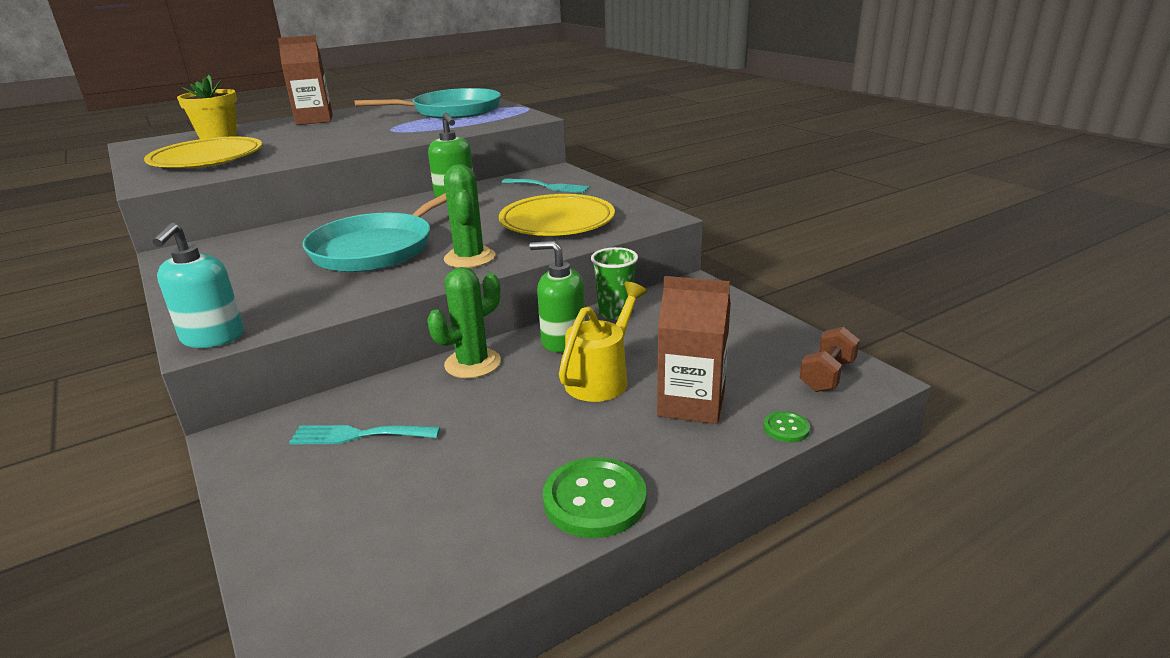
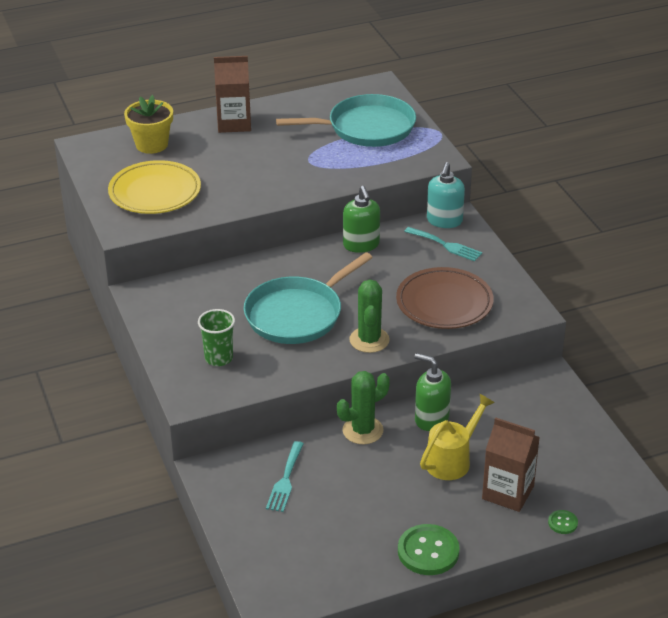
camera: 10 degrees right, 10 degrees up
(212, 337) = (194, 398): turquoise soap dispenser -> turquoise soap dispenser (444, 221)
(358, 435) = (285, 480): turquoise fork -> turquoise fork turned 90 degrees counterclockwise
(557, 222) = (444, 303): yellow plate -> brown plate
(615, 312) = (477, 396): green cup -> green cup (219, 358)
(827, 375) = (611, 485): brown dumbbell -> none

